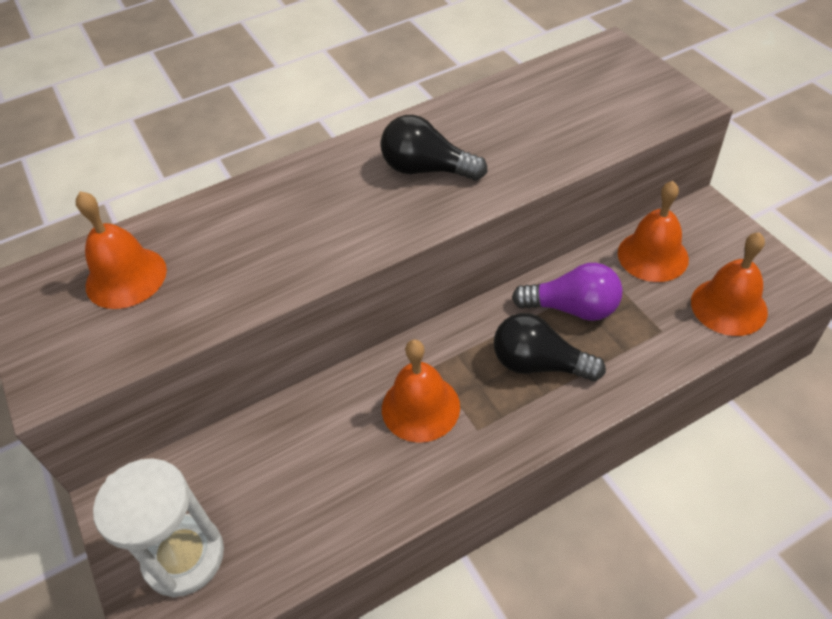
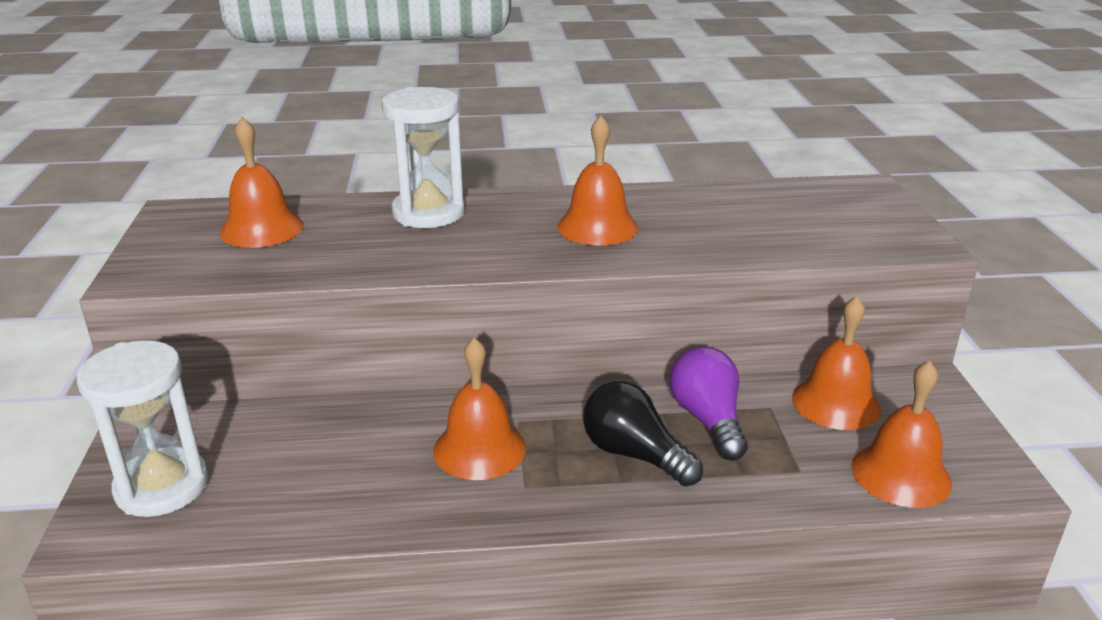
camera: 20 degrees right, 20 degrees down
(269, 202) = (428, 213): none -> white hourglass
(427, 169) = (597, 227): black light bulb -> orange bell
(572, 308) = (707, 419): purple light bulb -> purple light bulb turned 135 degrees counterclockwise

